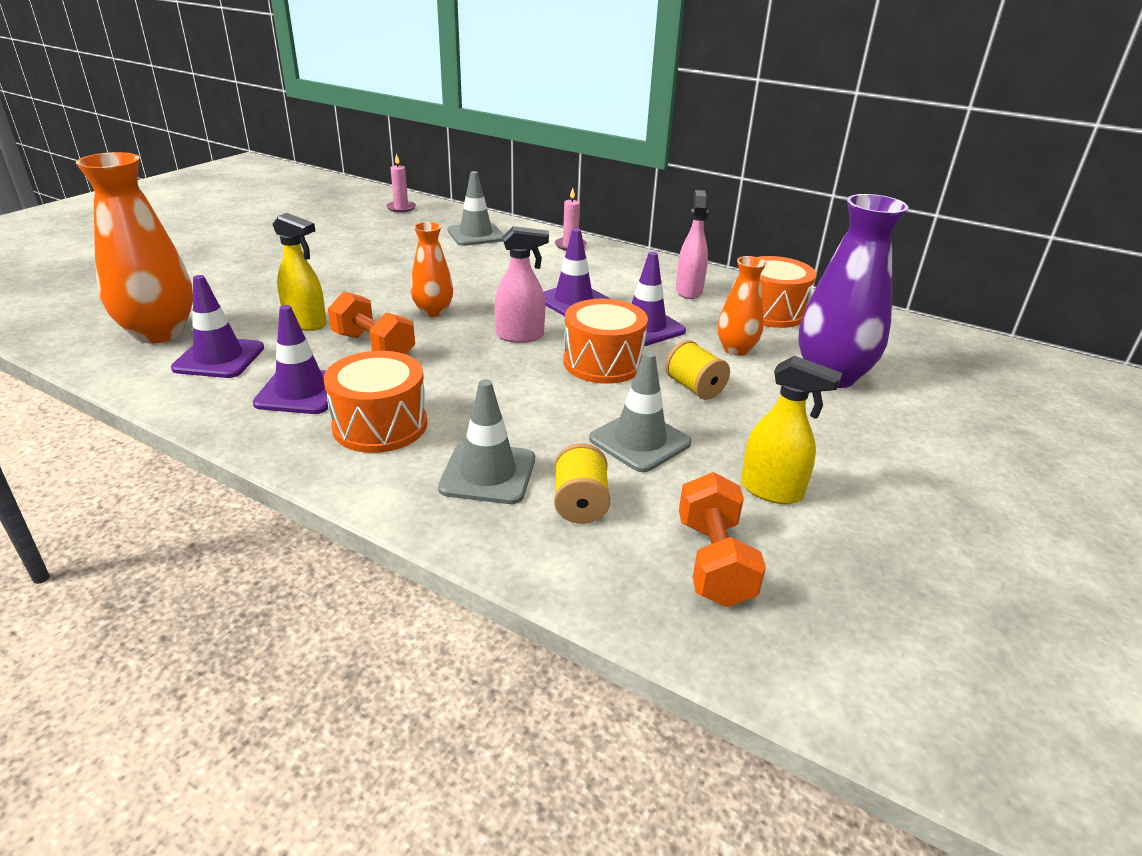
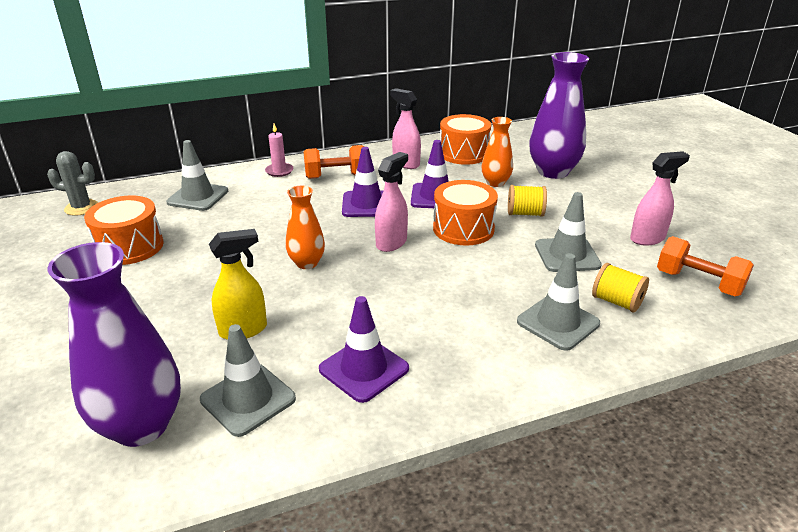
camera: 50 degrees left, 0 degrees up
(159, 333) = (141, 426): orange vase -> purple vase
(219, 358) = (248, 399): purple traffic cone -> grey traffic cone
(373, 347) = (330, 309): orange dumbbell -> orange dumbbell (336, 176)
(380, 425) = (455, 346): orange drum -> orange drum (130, 247)
(401, 208) = (81, 208): pink candle -> grey cactus
(772, 491) = (647, 238): yellow spray bottle -> pink spray bottle

